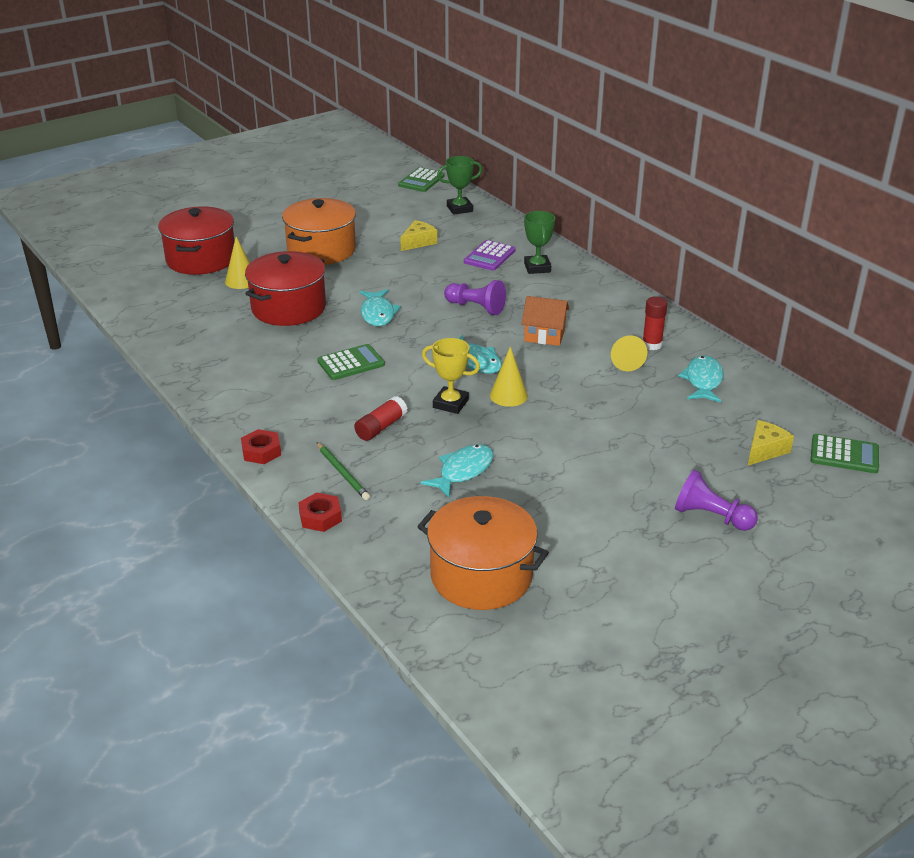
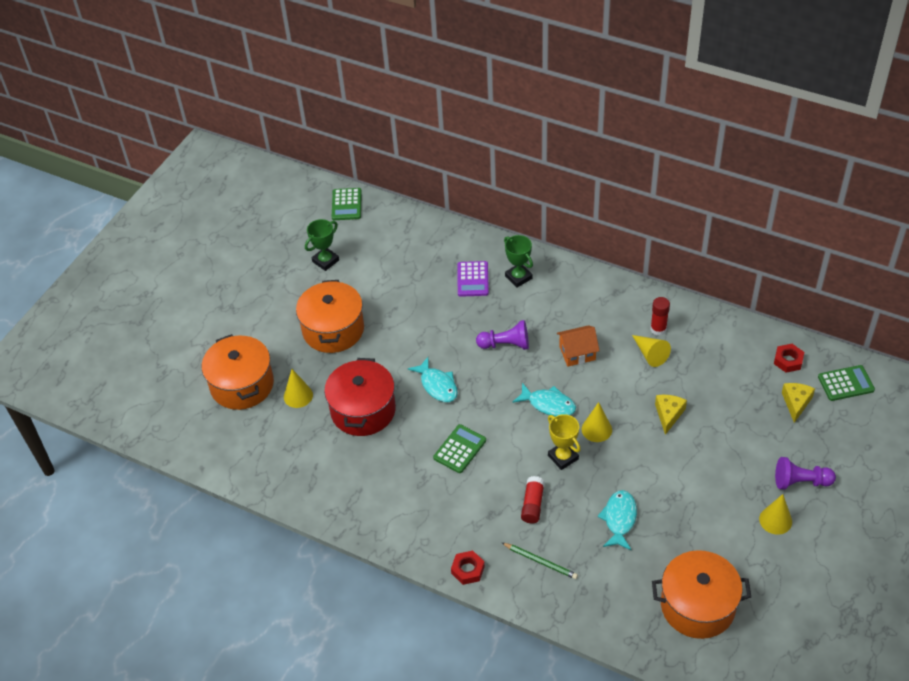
camera: 25 degrees left, 15 degrees up
(201, 259) = (242, 385): red pot -> orange pot
(320, 517) = (557, 609): red nut -> red nut (788, 360)
(418, 242) = (404, 286): yellow cheese -> yellow cheese (668, 415)
(450, 404) = (563, 457): yellow trophy -> yellow trophy turned 60 degrees clockwise
(459, 209) = (406, 229): green trophy -> green trophy (325, 261)
(648, 538) = (775, 520): none -> yellow cone
(703, 381) = (716, 352): turquoise fish -> none

